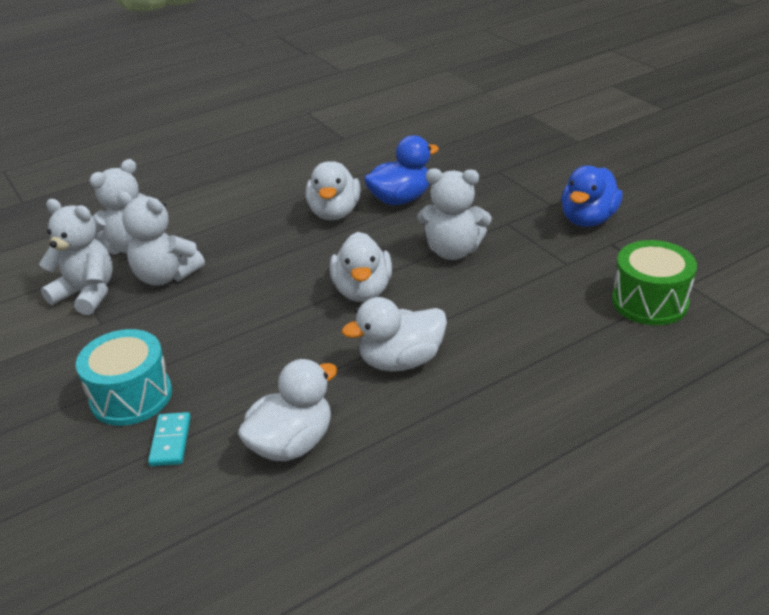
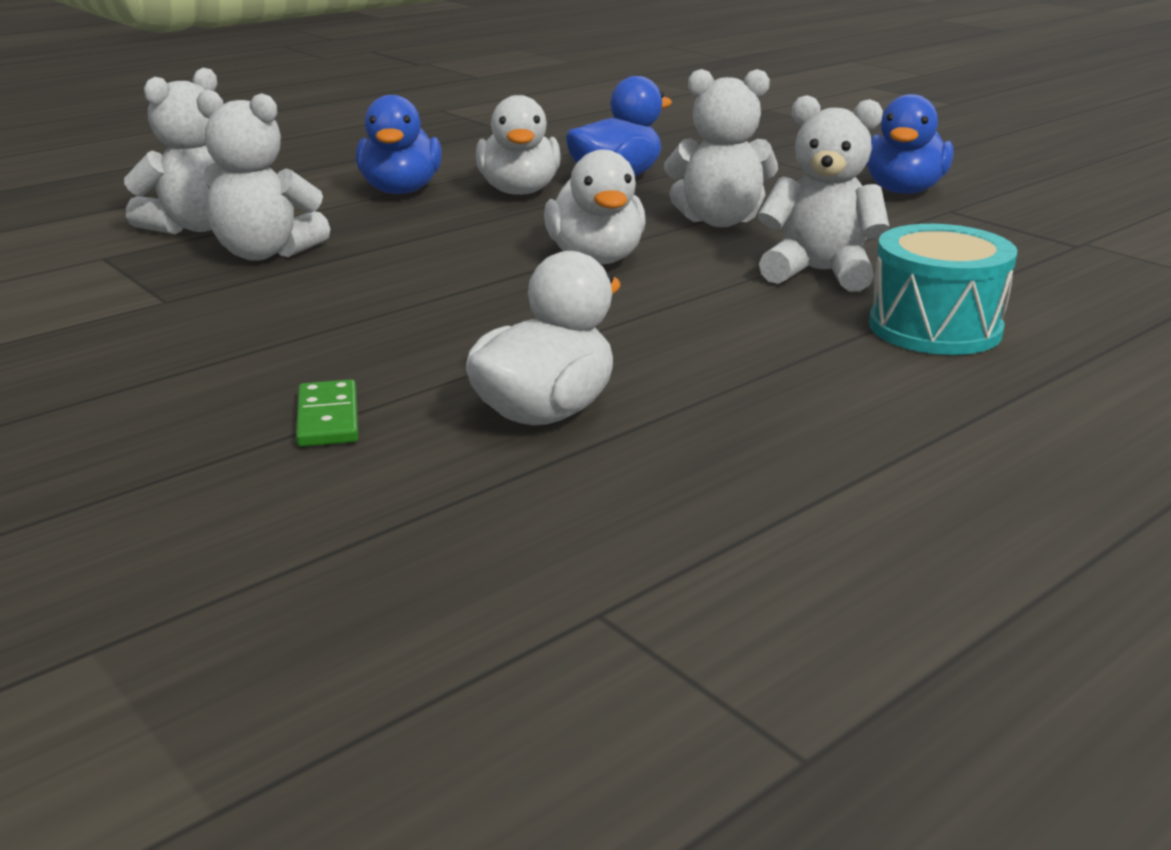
camera: 10 degrees left, 10 degrees down
(87, 294) = (133, 273): white teddy bear -> white teddy bear (819, 272)
(131, 396) = (241, 373): turquoise drum -> turquoise drum (934, 328)
(171, 441) = (328, 418): turquoise domino -> green domino
(260, 210) = (401, 191): none -> blue duck
(401, 361) = (690, 322): white duck -> none
(649, 302) = (1039, 258): green drum -> none

